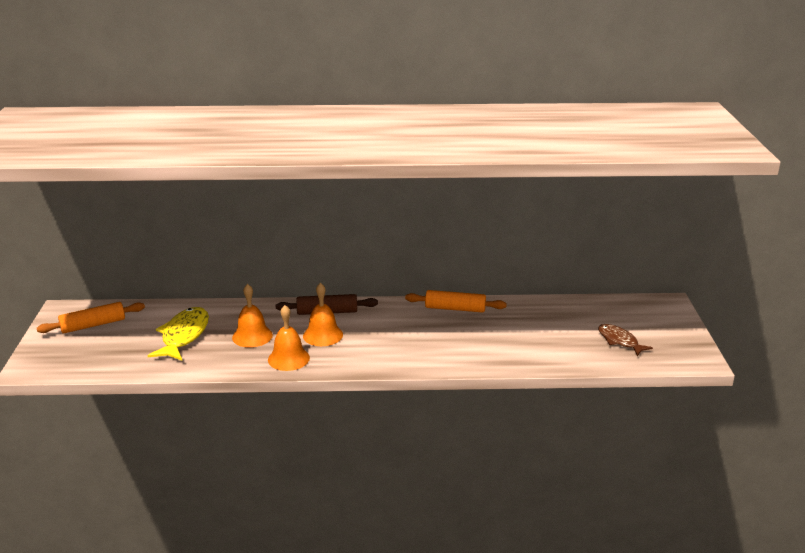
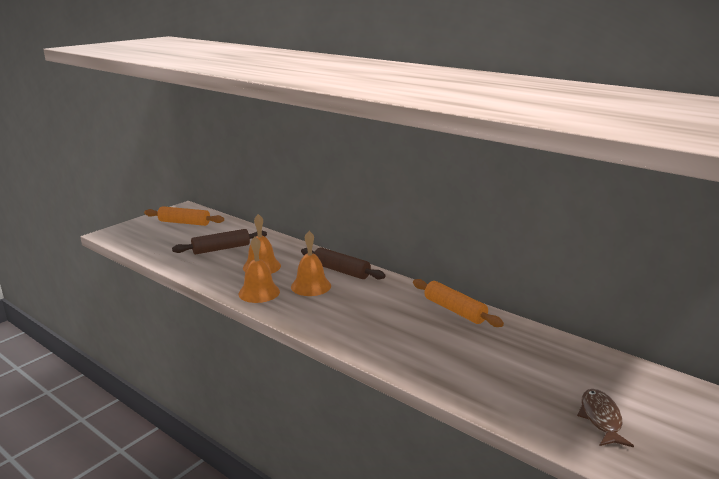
camera: 40 degrees right, 5 degrees down
(184, 335) = (221, 249): yellow fish -> brown rolling pin

